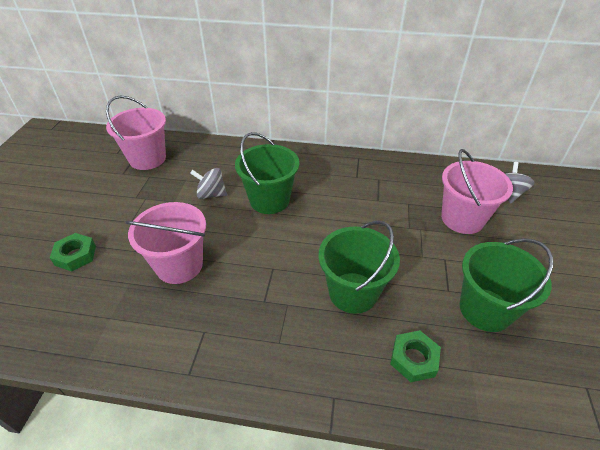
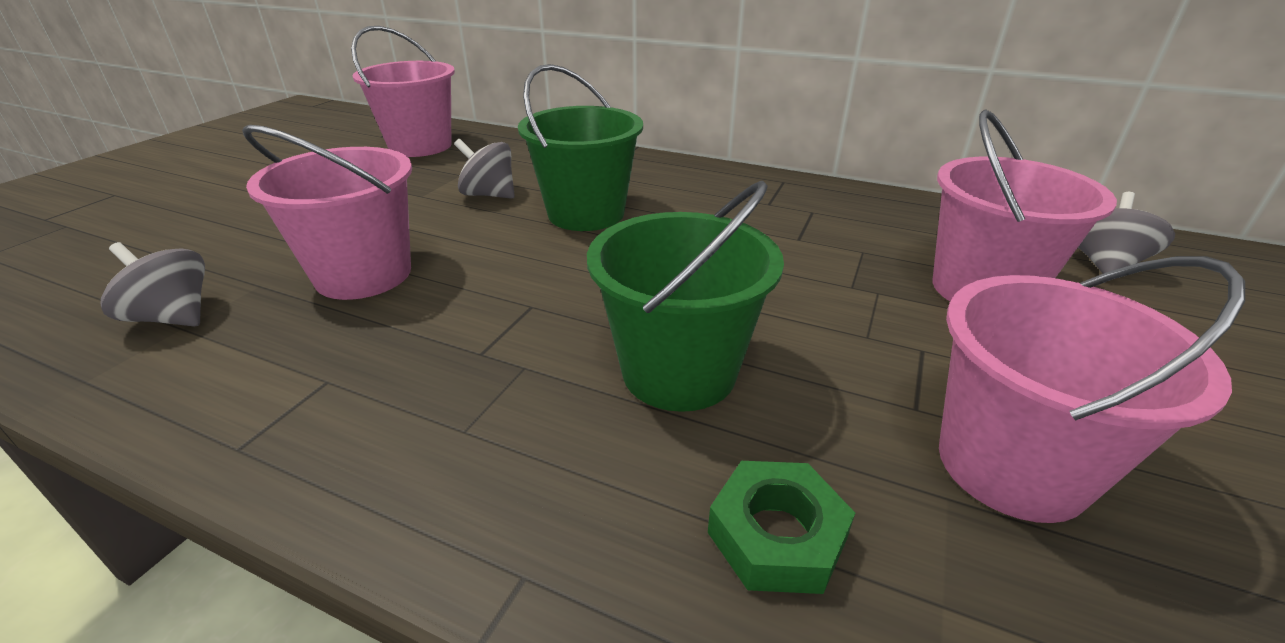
camera: 15 degrees right, 10 degrees down
(75, 255) = (210, 237): green nut -> none
(101, 312) = (173, 317): none -> grey spinning top
(485, 309) = (1011, 465): green bucket -> pink bucket

